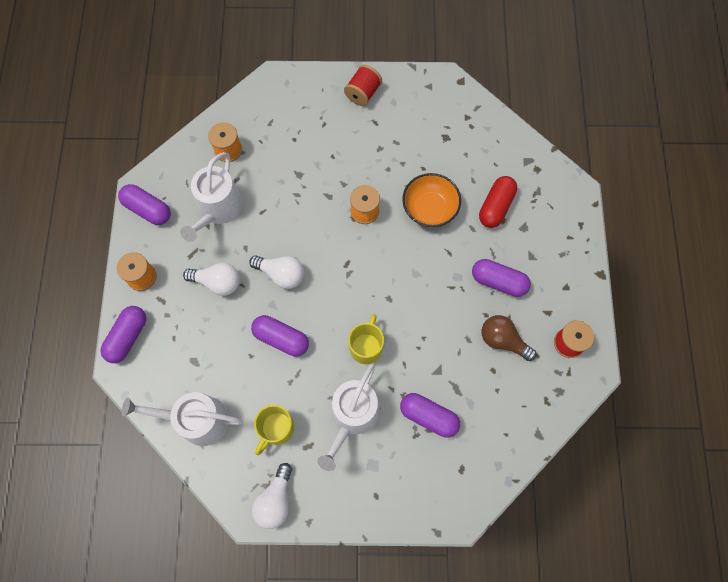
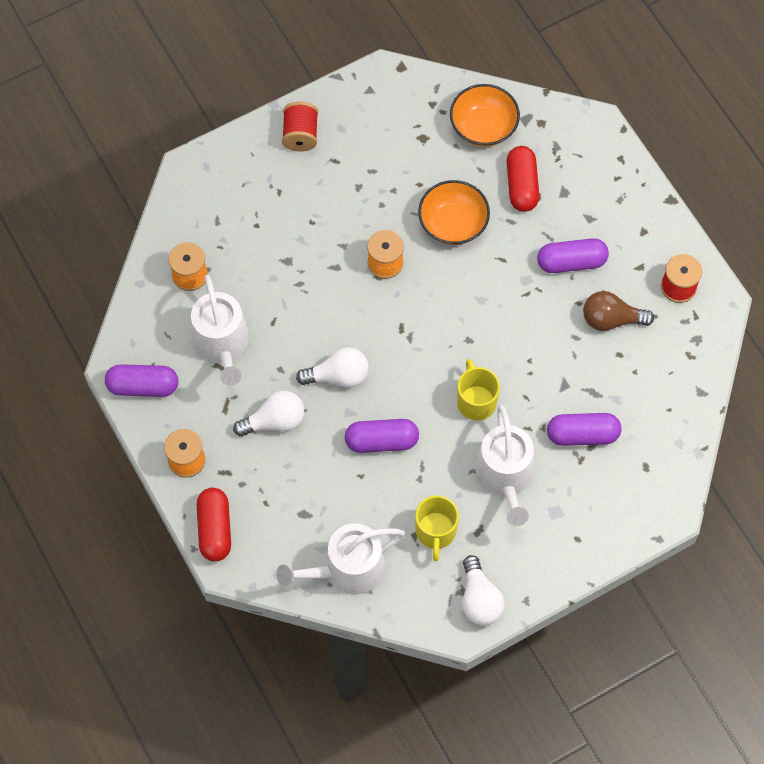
camera: 30 degrees left, 5 degrees down
(128, 337) = (215, 529): purple capsule -> red capsule
(493, 151) = (483, 127): none -> orange bowl

